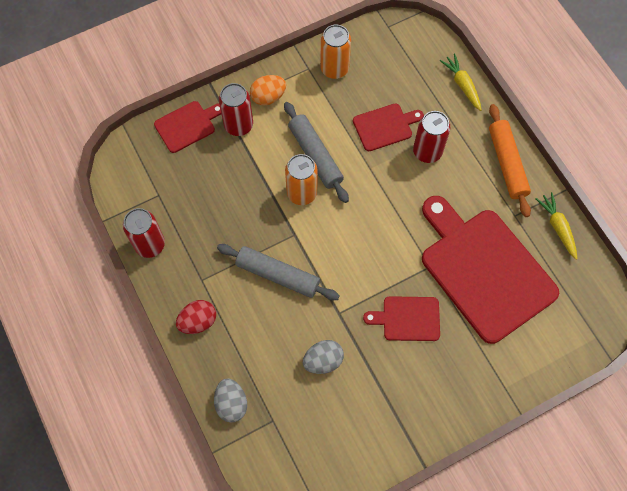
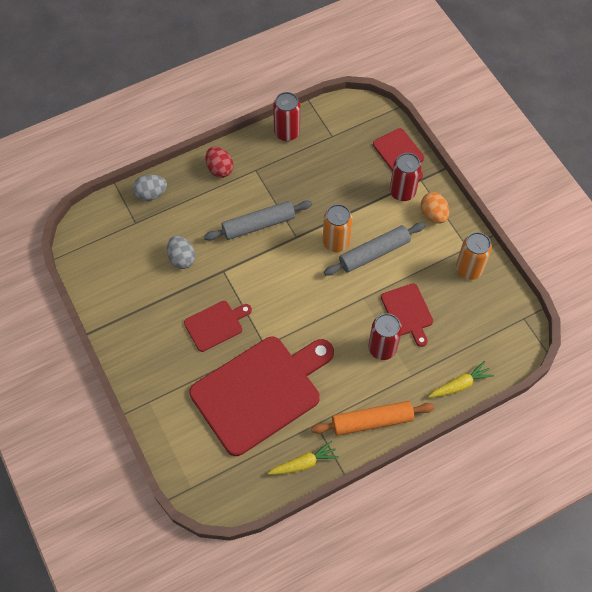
camera: 90 degrees right, 5 degrees down
(278, 275) = (258, 224): grey rolling pin -> grey rolling pin turned 45 degrees clockwise
(407, 318) = (216, 325): red cutting board -> red cutting board turned 60 degrees clockwise

